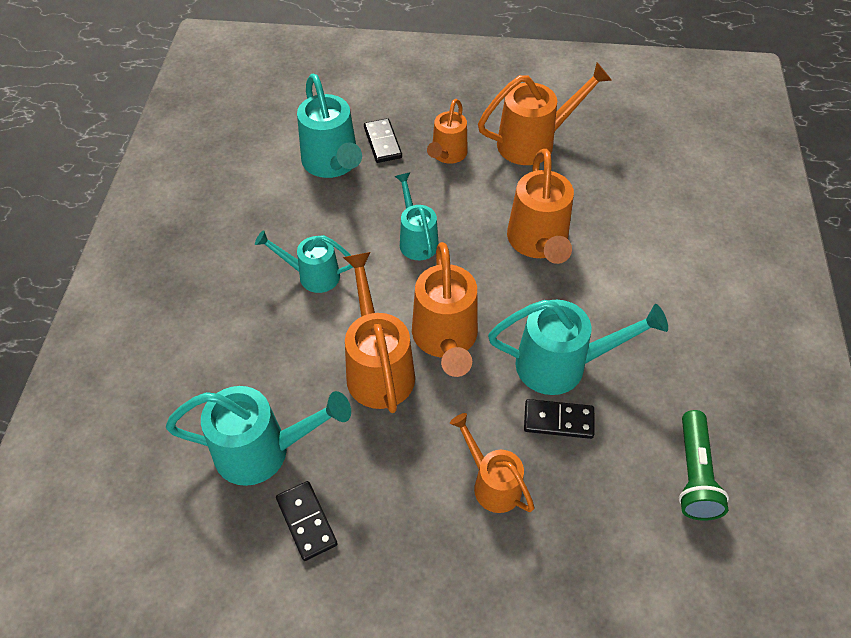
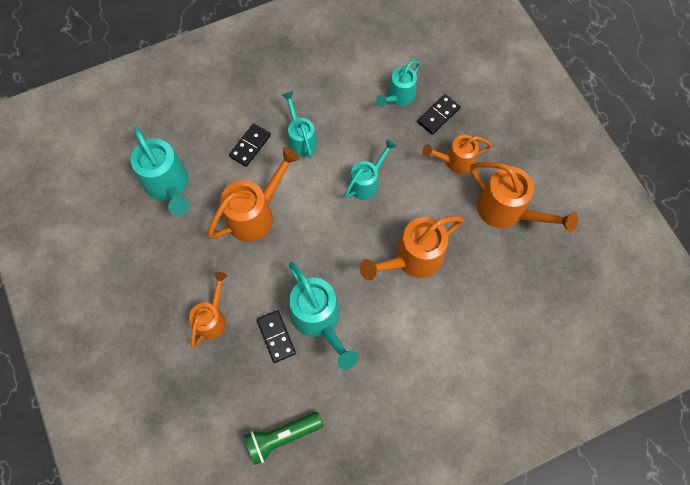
camera: 60 degrees right, 15 degrees up
(307, 521) = (139, 233): black domino -> black domino (250, 146)
(332, 164) = (398, 97): turquoise watering can -> turquoise watering can, size x0.64
(445, 339) = (298, 241): orange watering can -> none

